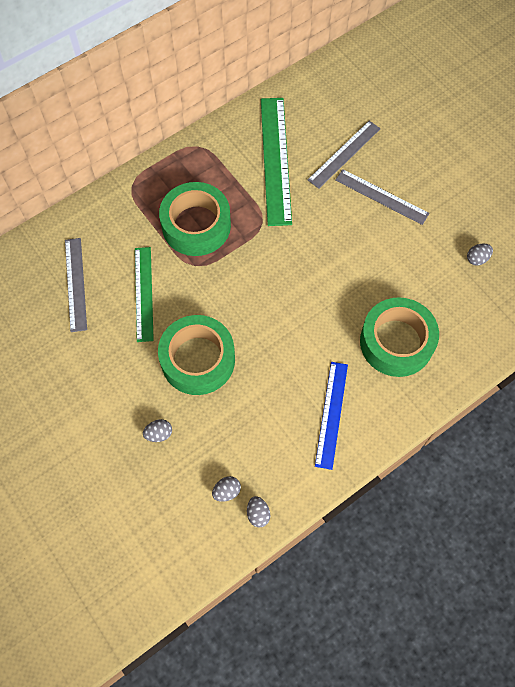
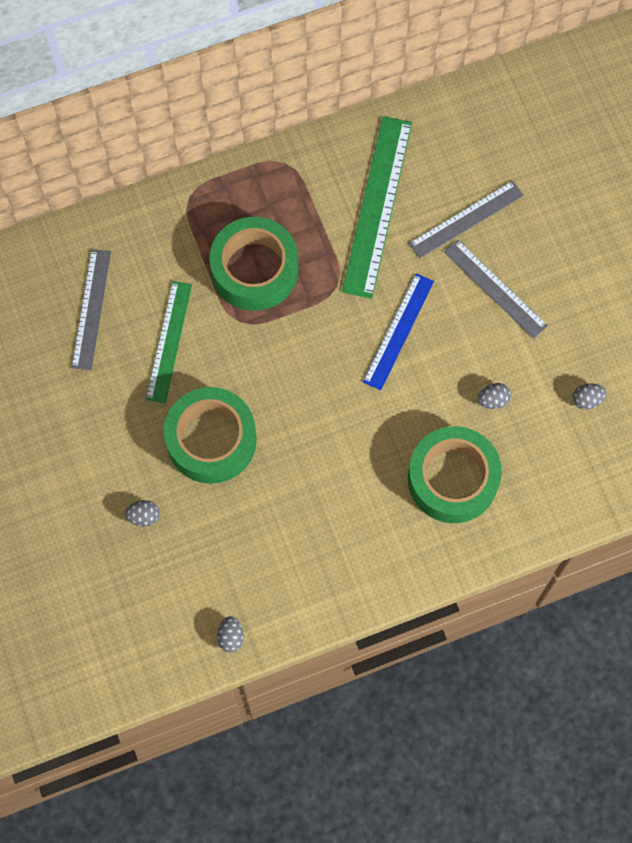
camera: 15 degrees right, 5 degrees up
(226, 491) = (202, 602): grey egg -> grey egg (493, 400)
(331, 414) = (348, 545): blue ruler -> blue ruler (398, 331)

